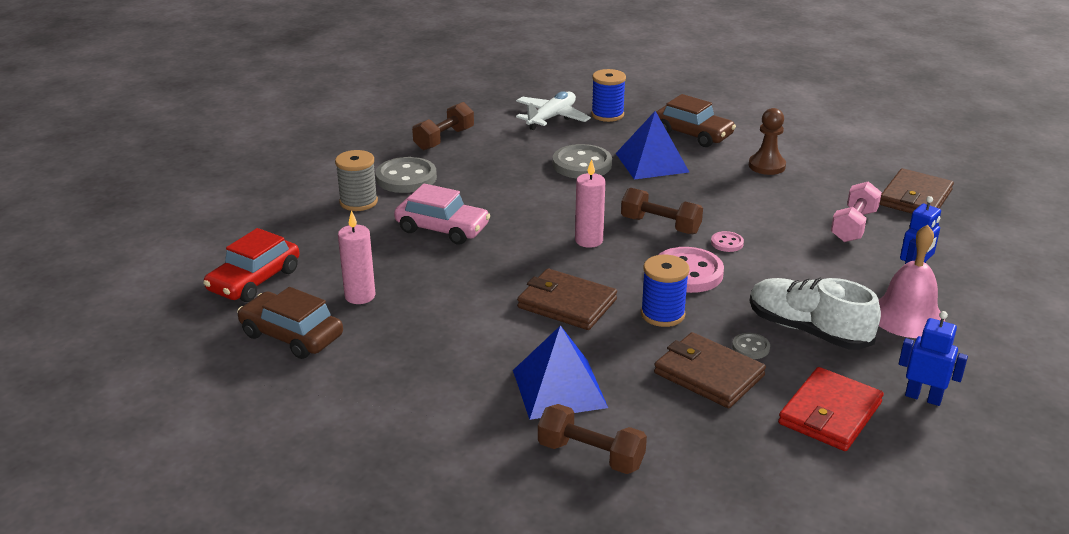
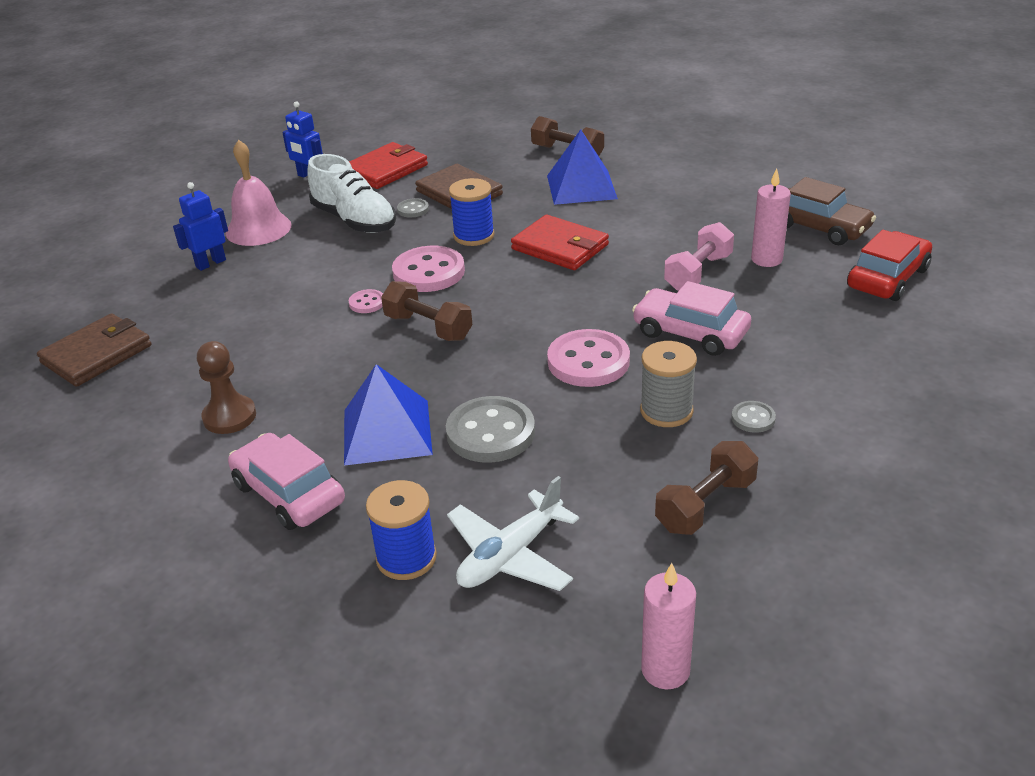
camera: 170 degrees left, 5 degrees up
(358, 202) = (809, 377): grey spool -> grey spool (666, 411)
(406, 178) = (753, 418): grey button -> grey button, size x0.48
(523, 206) = (588, 361): none -> pink button
(567, 303) = (560, 247): brown wallet -> red wallet
(589, 240) = (518, 311): pink candle -> pink candle (665, 670)
(693, 134) = (288, 493): brown car -> pink car
(853, 226) = (210, 318): pink dumbbell -> pink dumbbell (698, 272)

